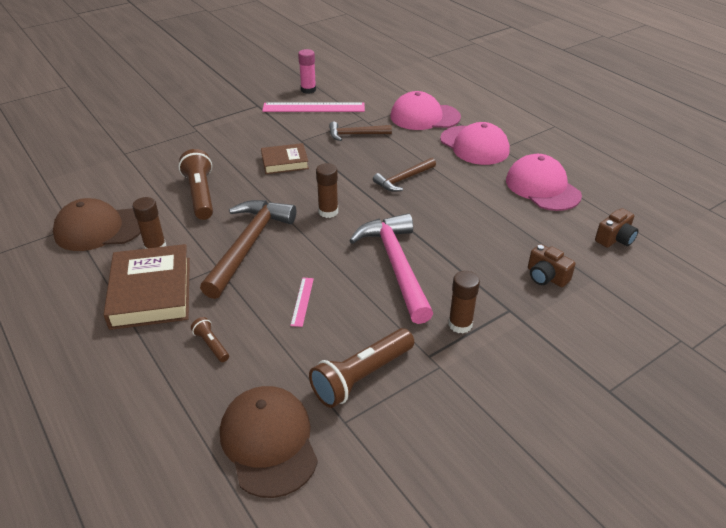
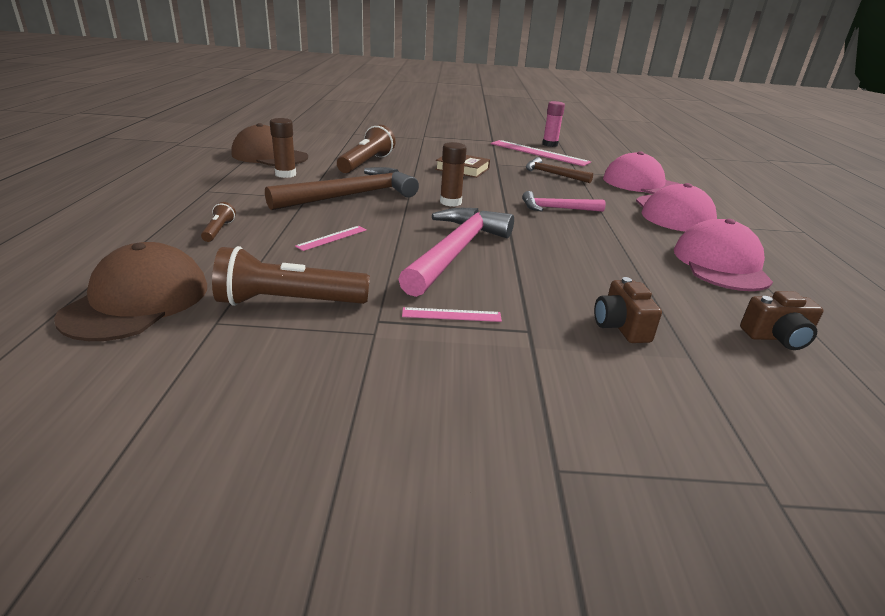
camera: 35 degrees right, 10 degrees down
(151, 292) = (238, 191): brown book -> none
(403, 179) = (557, 209): brown hammer -> pink hammer
(460, 324) = (451, 315): brown glue stick -> pink ruler

